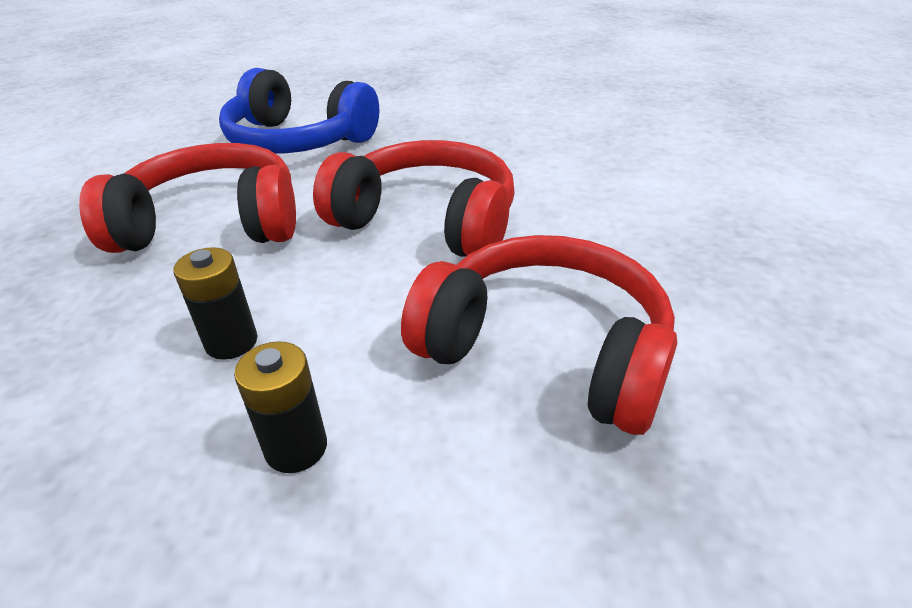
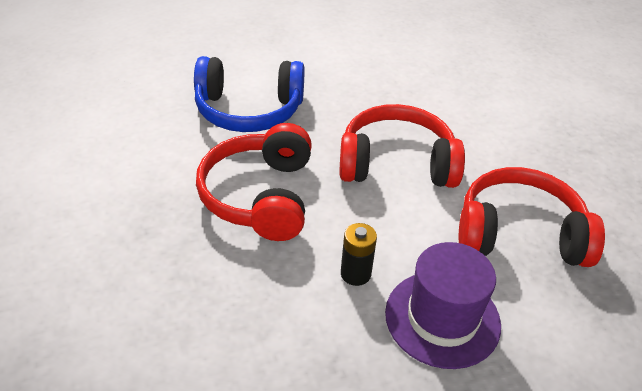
camera: 25 degrees left, 5 degrees up
(213, 223) = (260, 196): red headphones -> red headphones turned 60 degrees counterclockwise
(296, 447) = (442, 318): black battery -> purple hat

